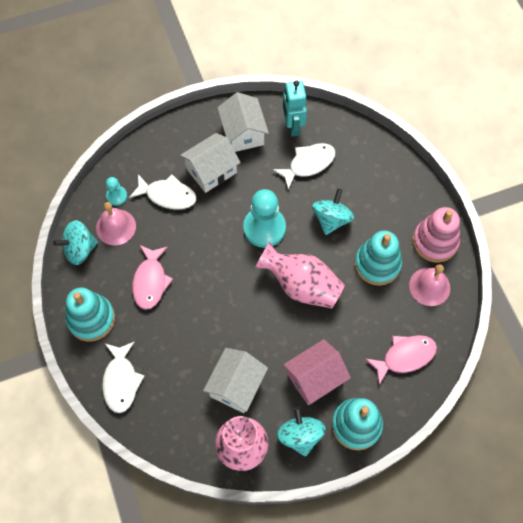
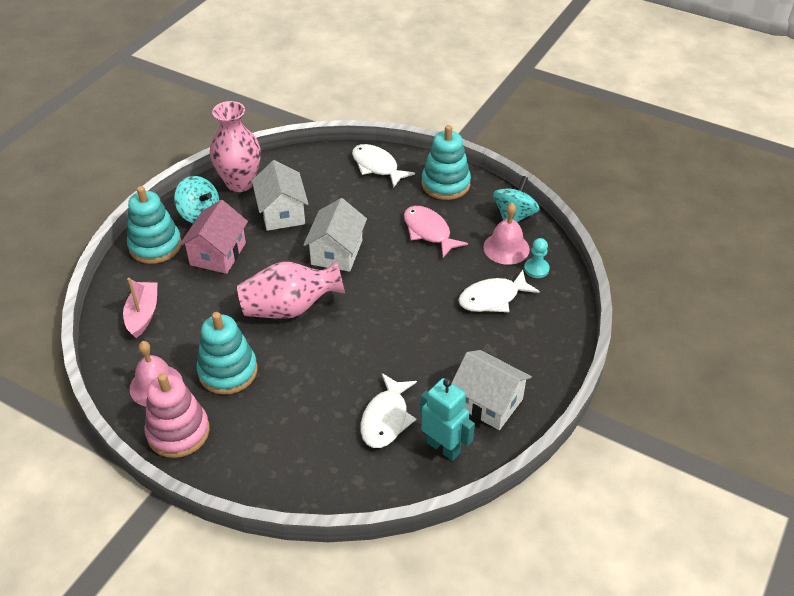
camera: 140 degrees right, 20 degrees down
(211, 171) = (478, 345): white house -> white house (337, 252)
(264, 228) = (372, 331): turquoise pawn -> none
(331, 219) = (311, 381): turquoise spinning top -> none
(405, 356) = (143, 314): pink fish -> pink boat

